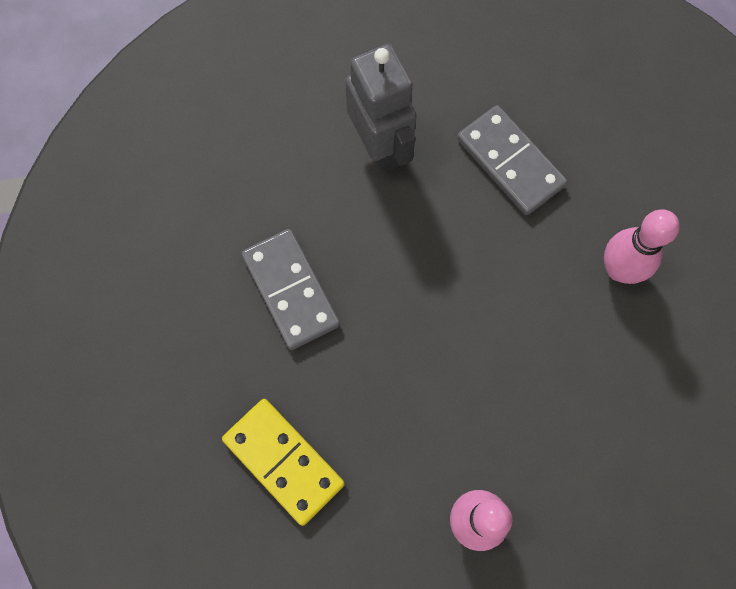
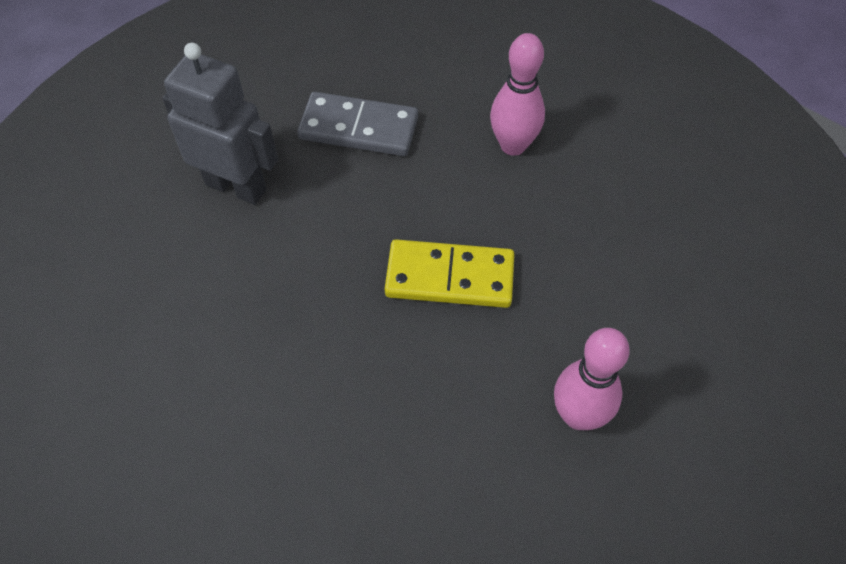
camera: 40 degrees left, 15 degrees down
(283, 461) = (368, 504): yellow domino -> yellow domino (449, 277)
(290, 290) = (250, 353): grey domino -> none

